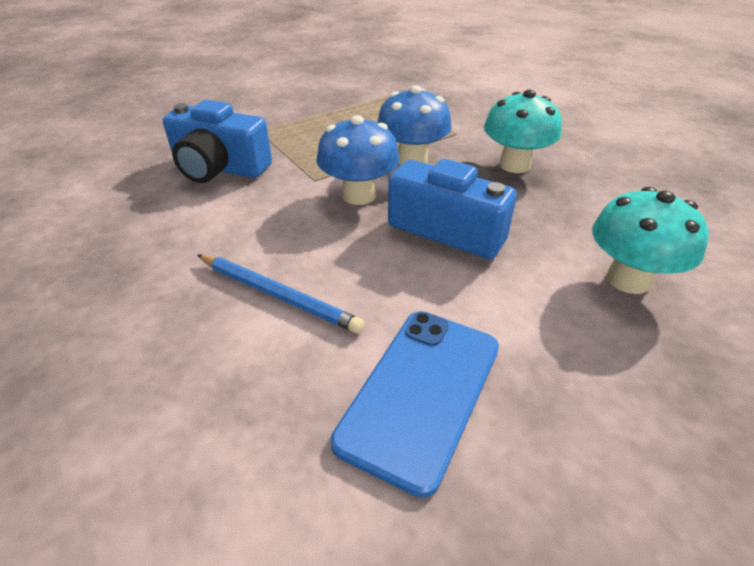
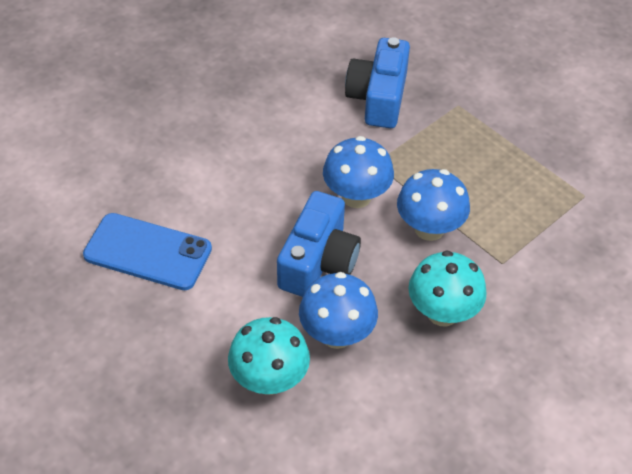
camera: 80 degrees right, 10 degrees up
(278, 295) = (223, 171): blue pencil -> none
(551, 226) = (337, 334): none -> blue mushroom

